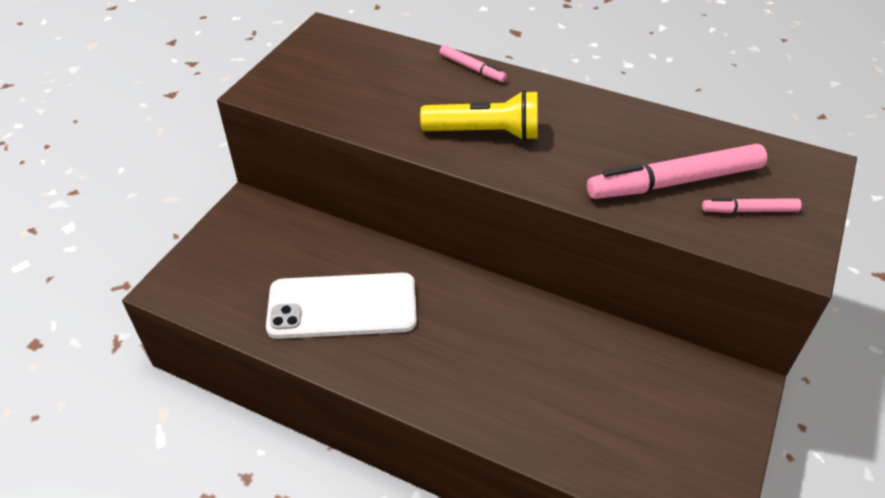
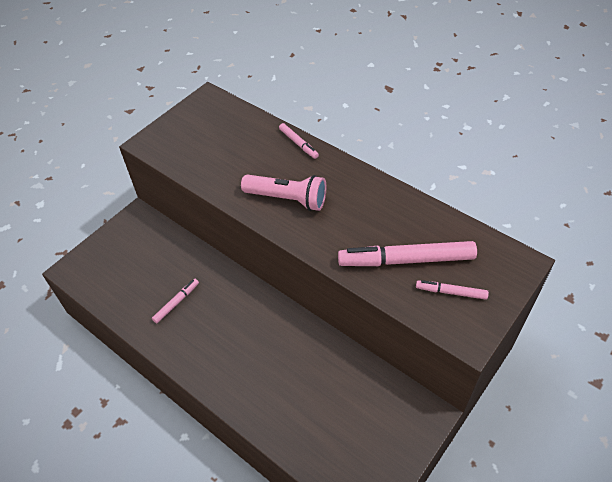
camera: 15 degrees right, 5 degrees up
(342, 306) = (176, 302): white phone -> pink marker
(485, 133) = (287, 199): yellow flashlight -> pink flashlight

